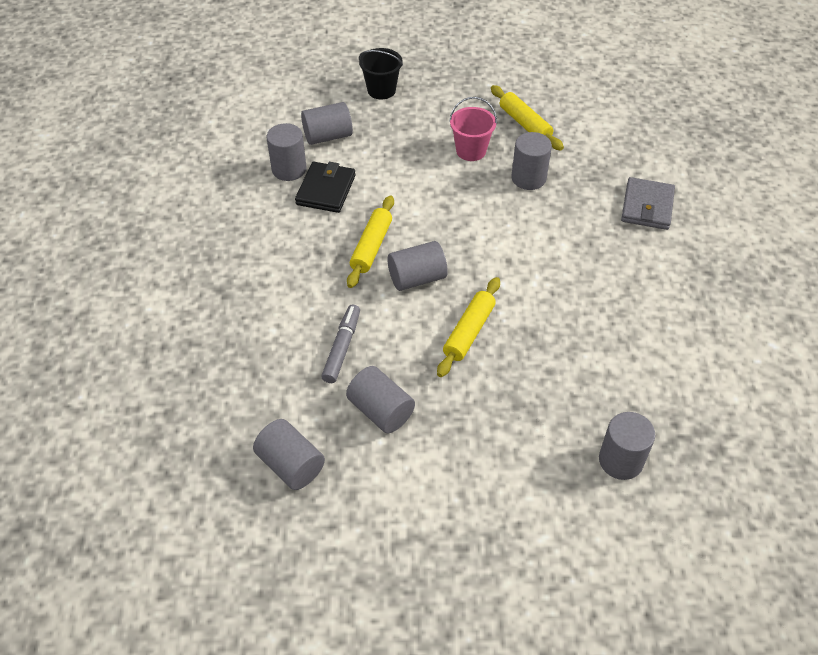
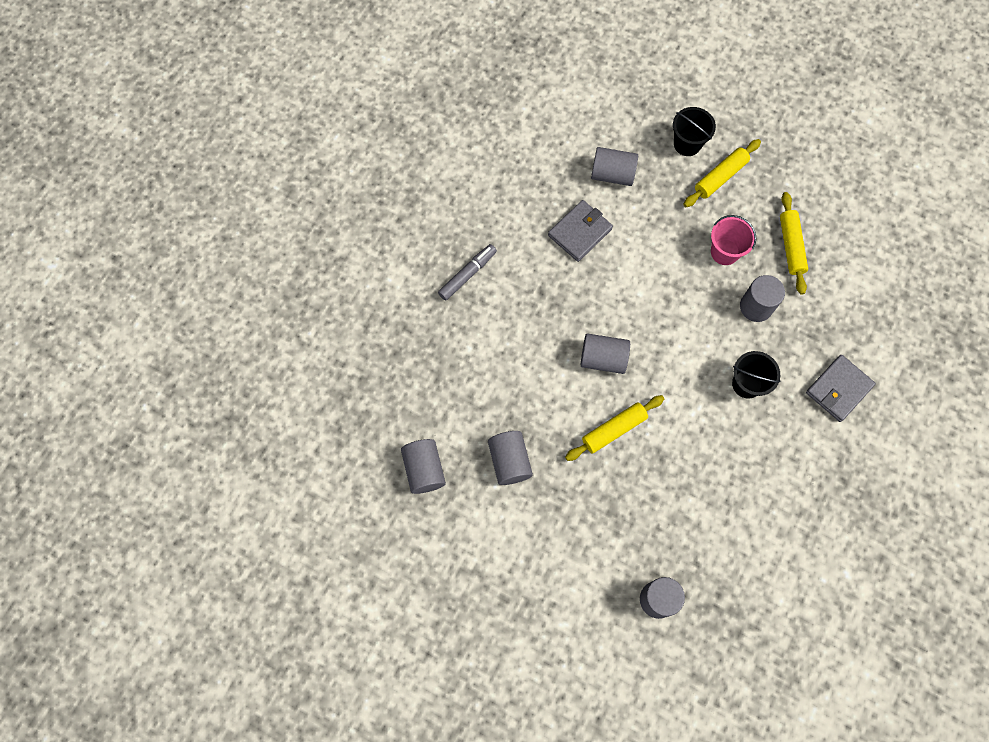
camera: 30 degrees right, 20 degrees up
(289, 169) = (561, 195): grey cylinder -> none
(326, 190) = (580, 232): black wallet -> grey wallet
(342, 347) = (511, 392): grey marker -> grey marker (467, 274)
(371, 247) = (584, 309): yellow rolling pin -> yellow rolling pin (720, 177)
(565, 238) = (747, 384): none -> black bucket

